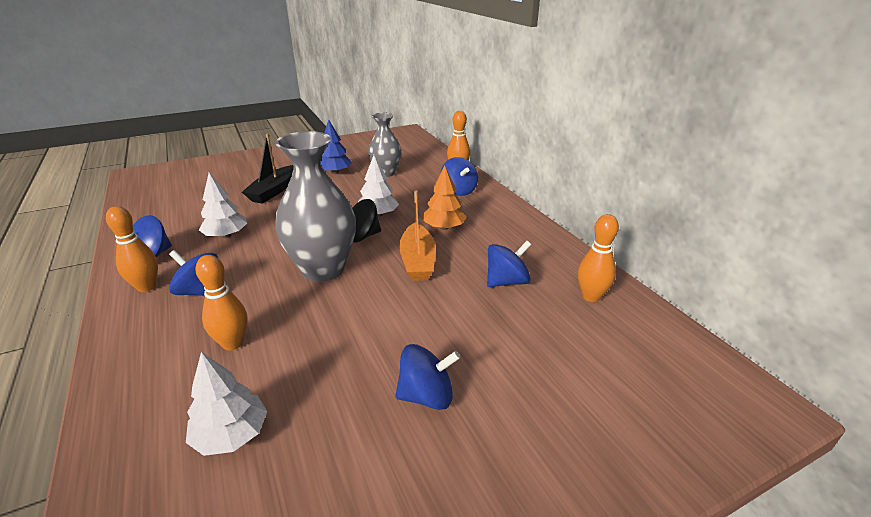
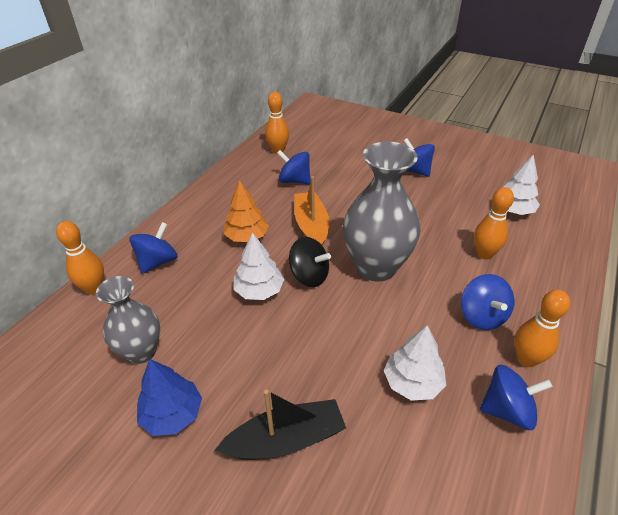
camera: 125 degrees left, 10 degrees up
(418, 261) = (311, 226): orange boat -> orange boat turned 60 degrees counterclockwise

